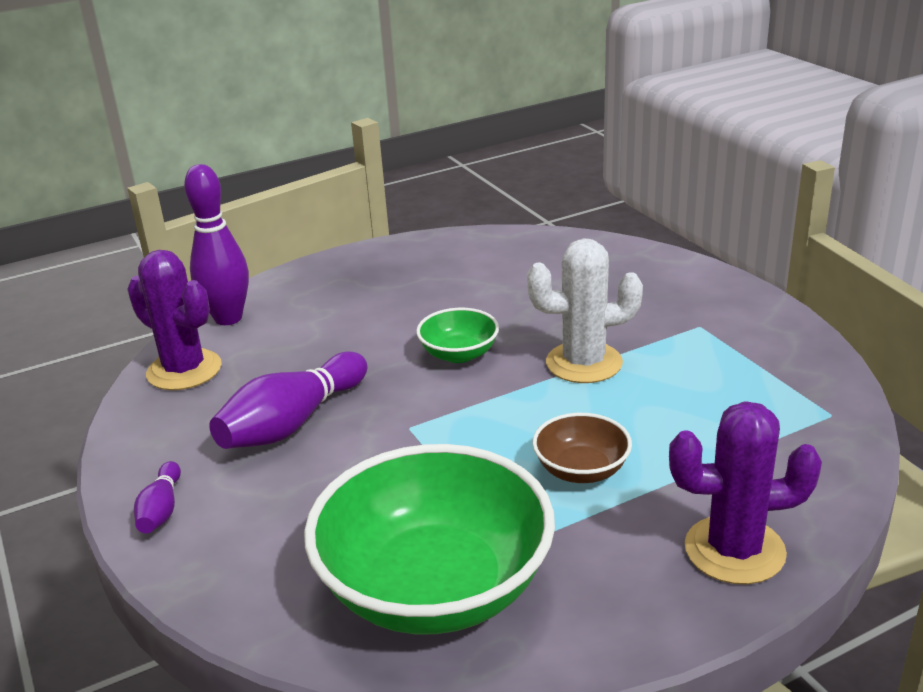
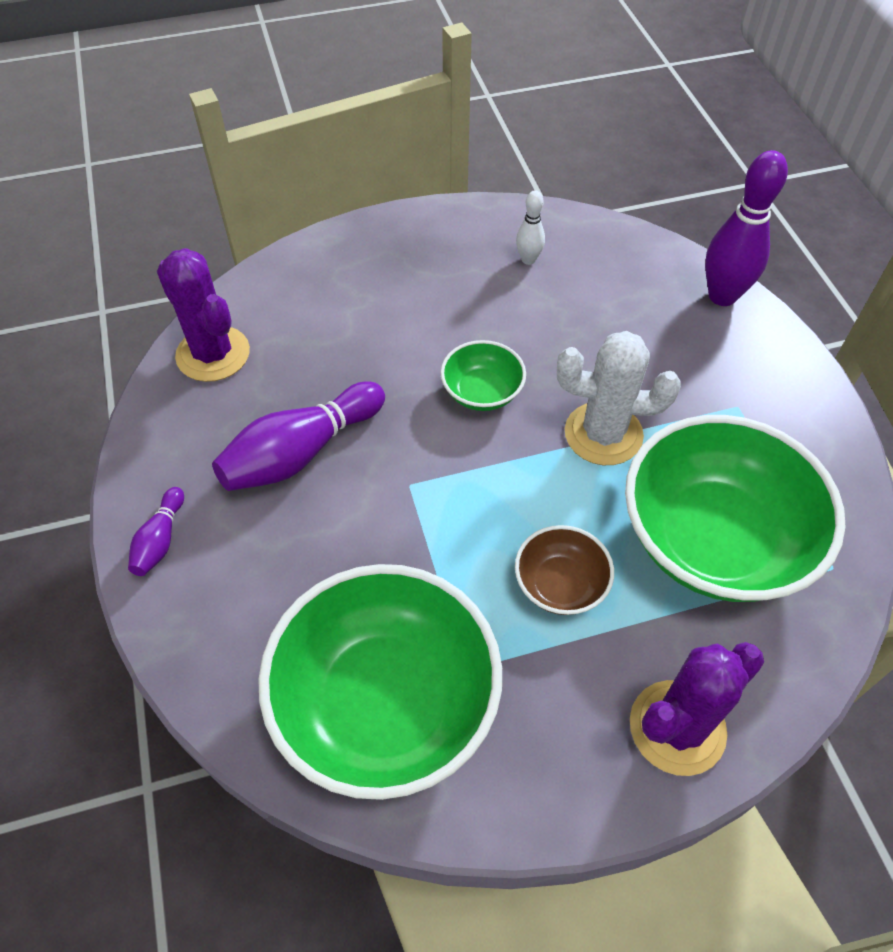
camera: 10 degrees right, 25 degrees up
(228, 318) = (268, 287): purple bowling pin -> purple bowling pin (722, 296)
(473, 264) = (528, 259): none -> white bowling pin
(714, 414) = (713, 539): none -> green bowl
(734, 550) = (677, 727): purple cactus -> purple cactus turned 45 degrees counterclockwise

